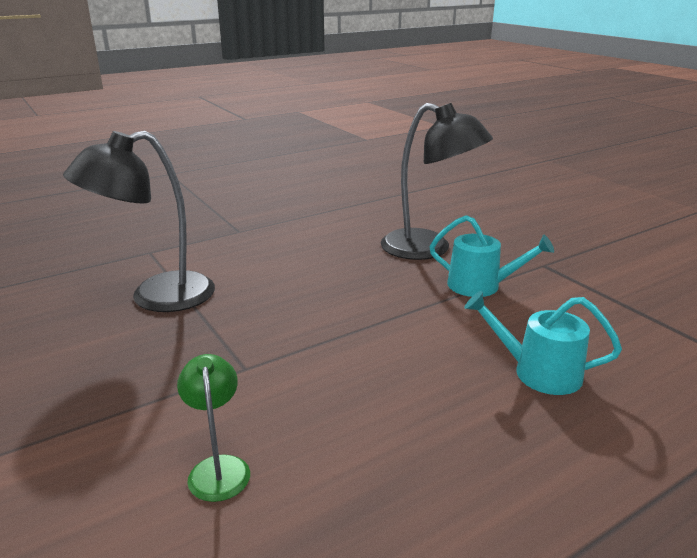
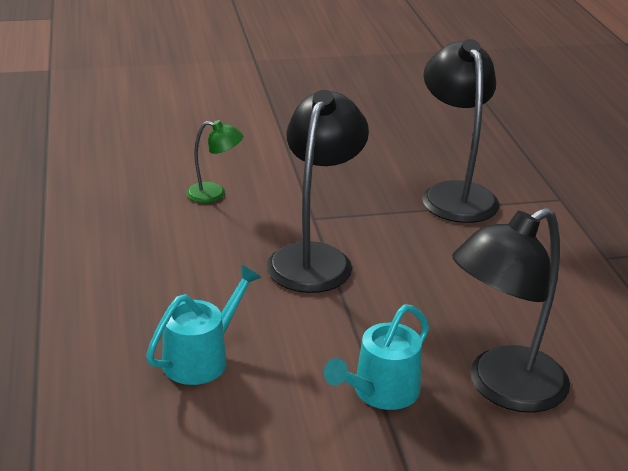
camera: 110 degrees right, 5 degrees up
(326, 350) = (315, 258): none -> black lamp

